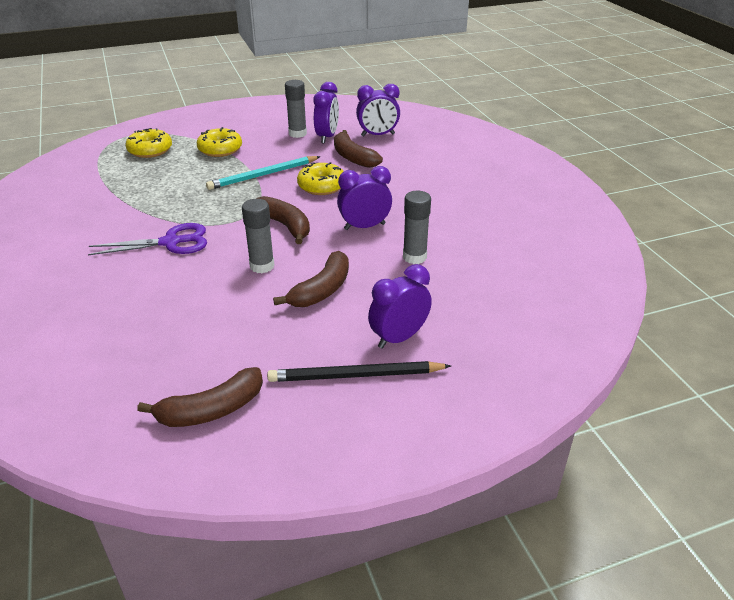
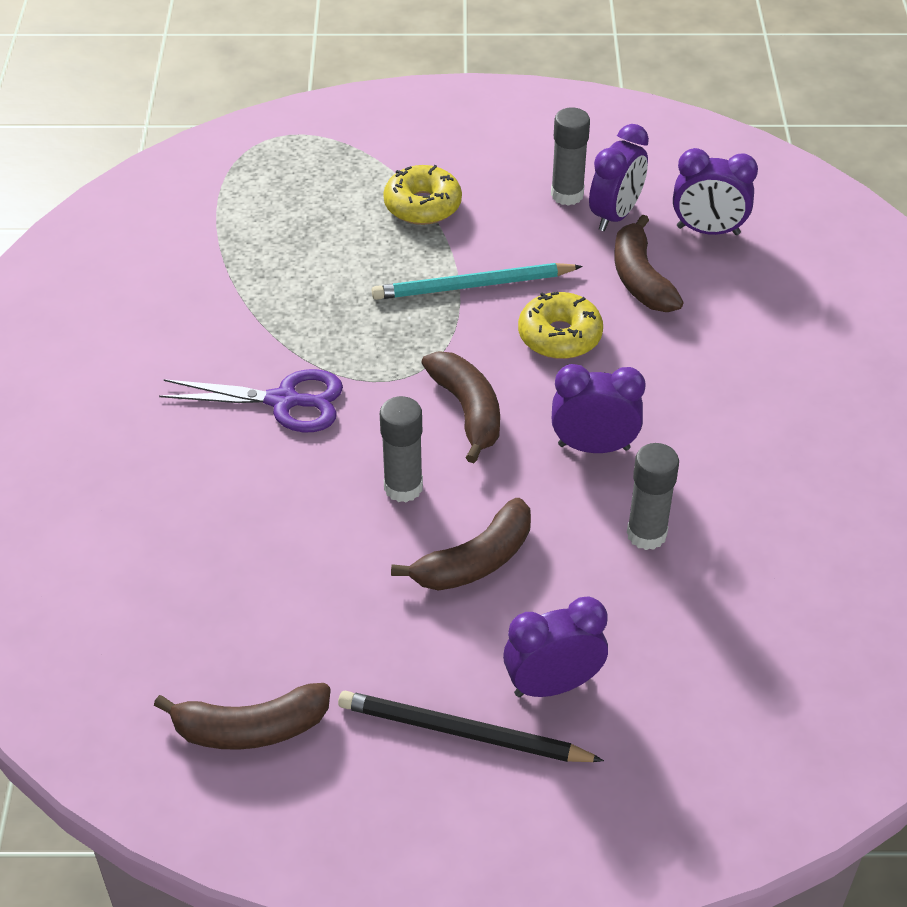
camera: 20 degrees right, 10 degrees up
(150, 150) = (309, 181): yellow donut -> none

